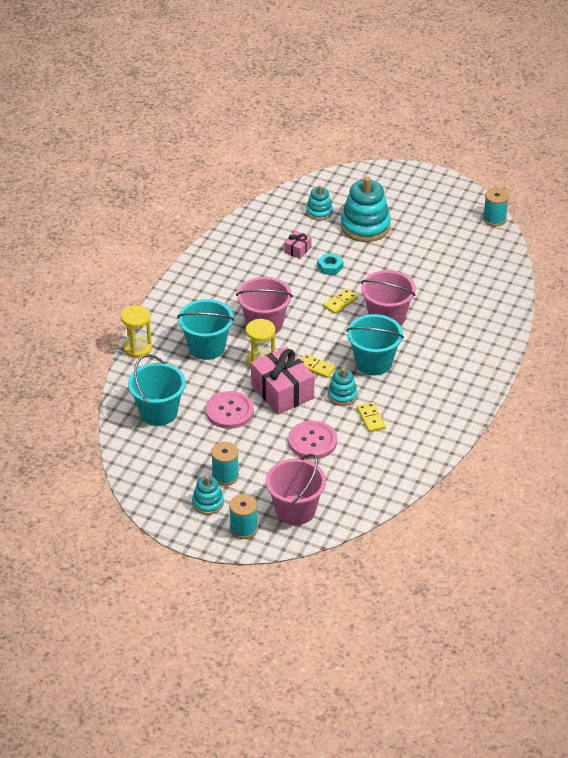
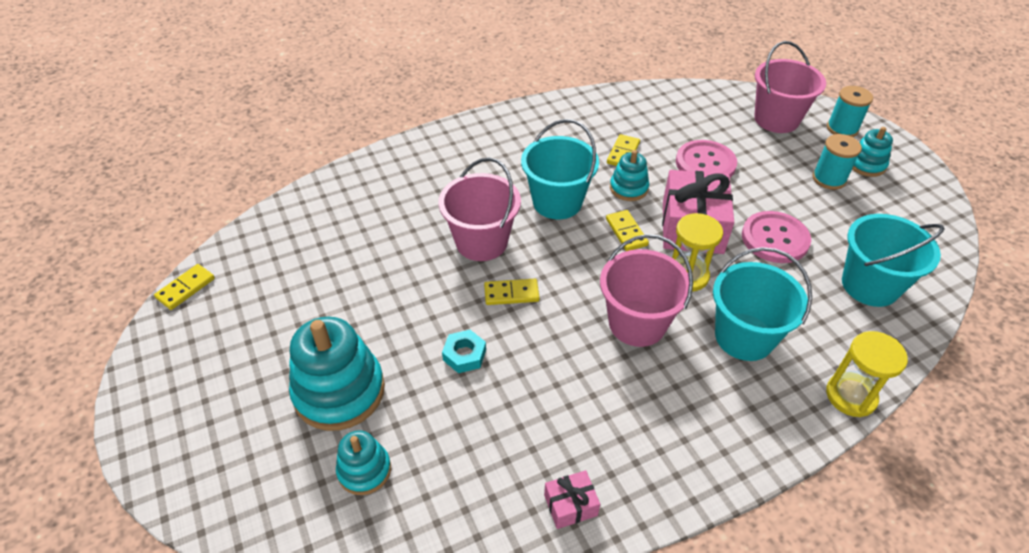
camera: 140 degrees left, 5 degrees up
(297, 250) = (474, 416): pink gift -> pink gift (570, 505)
(494, 219) = (186, 288): turquoise spool -> yellow domino

